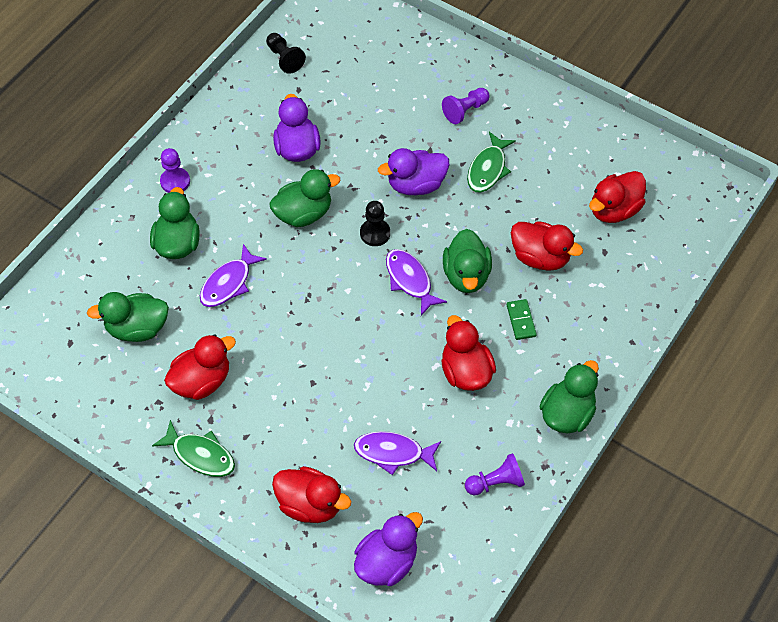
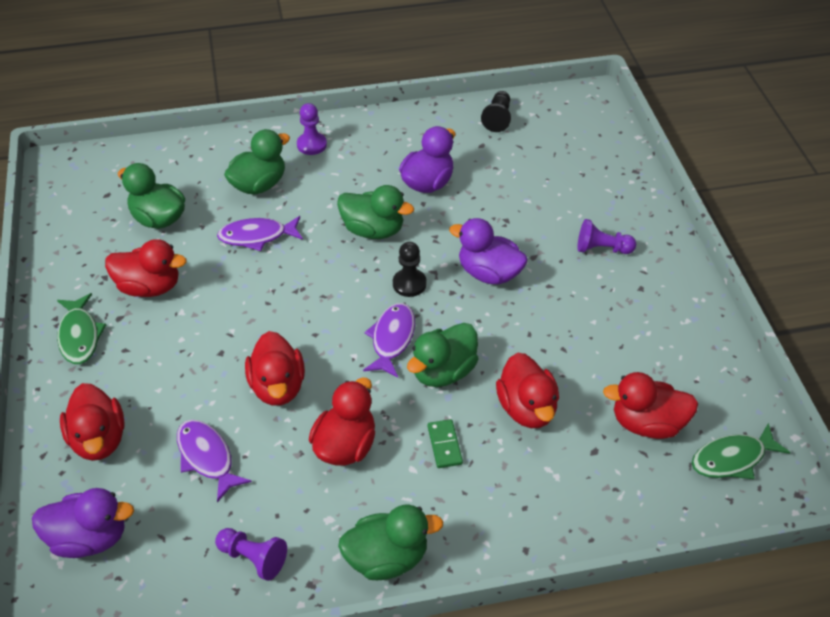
camera: 45 degrees right, 10 degrees down
(378, 372) = (278, 387): none -> red duck
(488, 169) = (566, 305): green fish -> green fish (732, 459)
(521, 320) = (444, 445): green domino -> green domino turned 45 degrees counterclockwise

